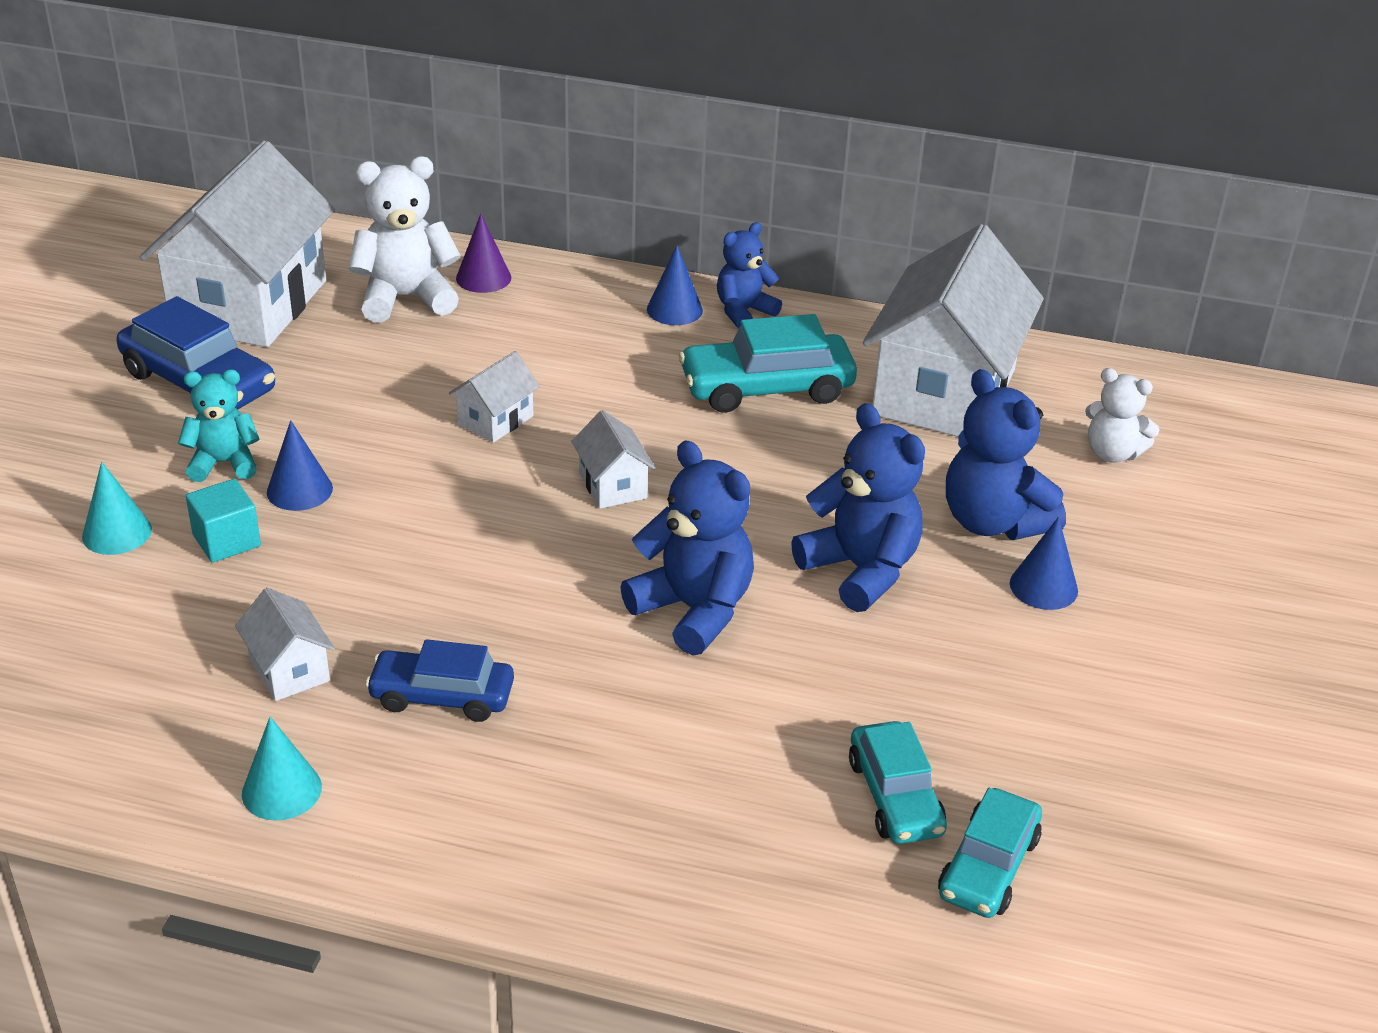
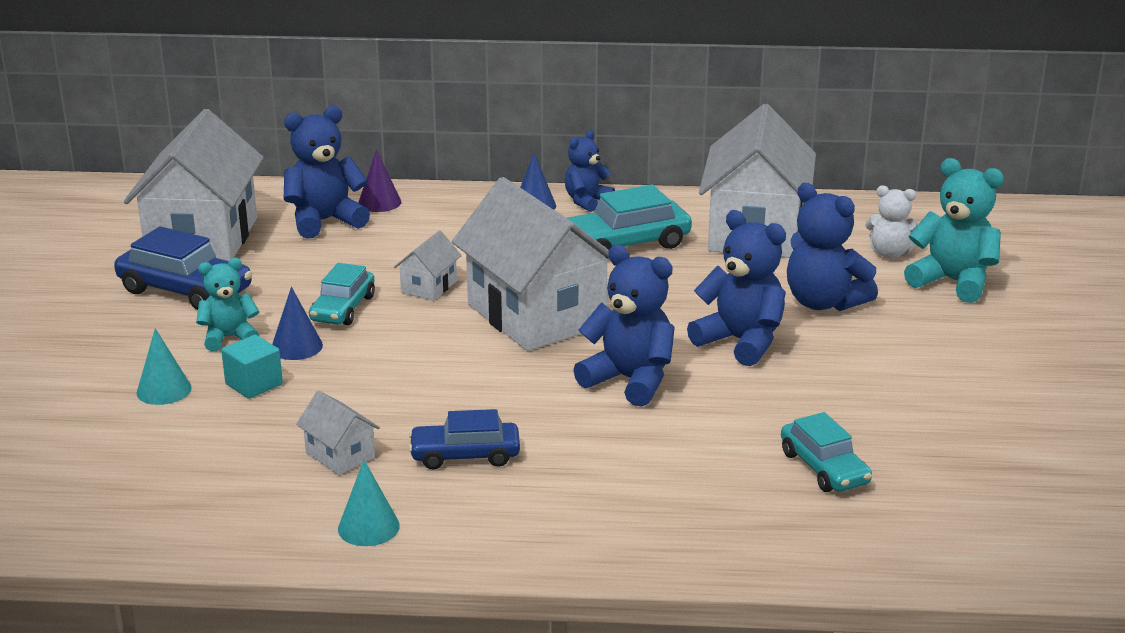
camera: 10 degrees left, 10 degrees down
(406, 298) = (325, 221): white teddy bear -> blue teddy bear
(612, 485) = (536, 315): white house -> white house, size x2.38
(988, 867) = (907, 498): turquoise car -> turquoise car (343, 309)
(1043, 587) = (875, 335): blue cone -> none
(1180, 514) = (953, 282): none -> turquoise teddy bear

